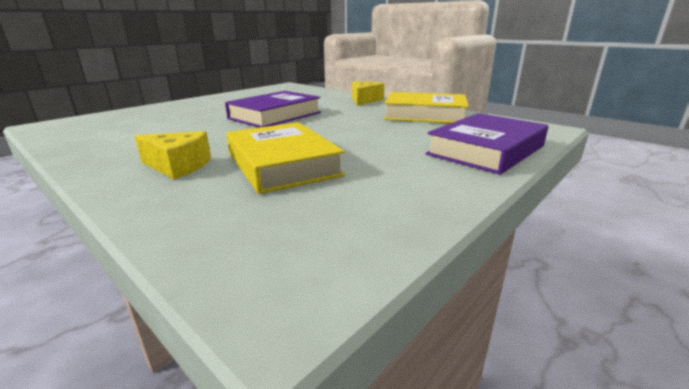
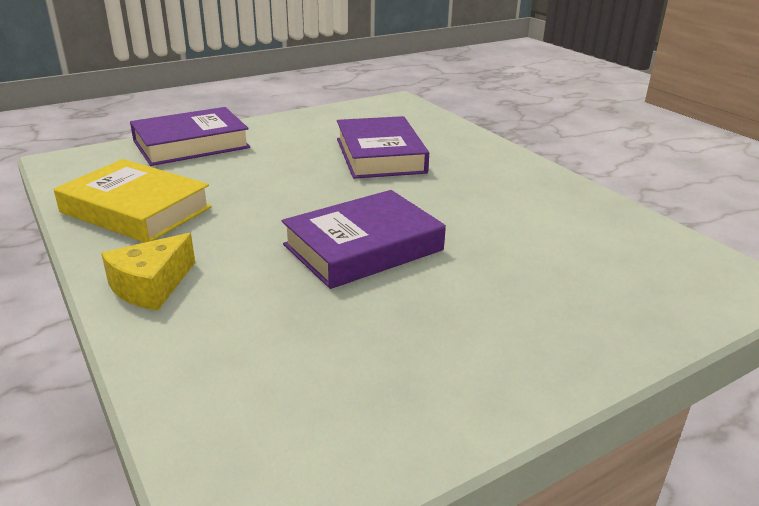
camera: 165 degrees left, 5 degrees up
(178, 166) = (471, 166): yellow cheese -> none
(282, 164) = (380, 155): yellow book -> purple book

